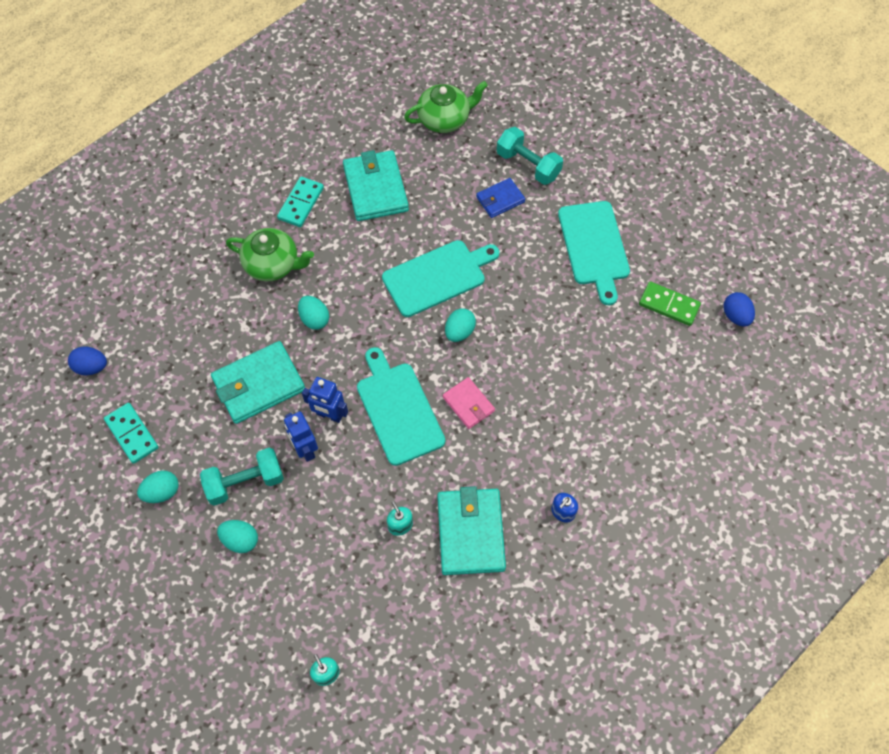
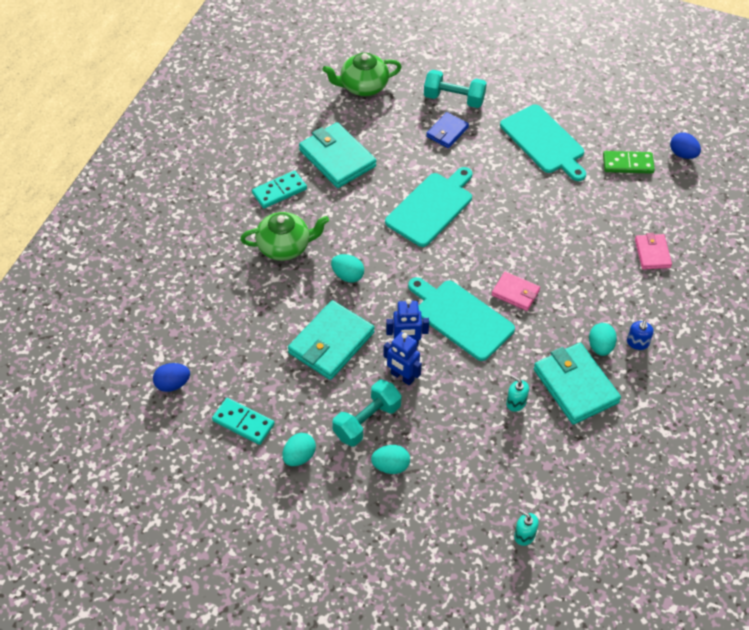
camera: 25 degrees left, 10 degrees down
(301, 203) = (279, 191): turquoise domino -> turquoise domino turned 60 degrees clockwise
(444, 119) = (363, 86): green teapot -> green teapot turned 150 degrees counterclockwise
(459, 332) = (475, 242): turquoise egg -> turquoise egg (600, 347)
(636, 417) = (652, 253): none -> pink wallet

